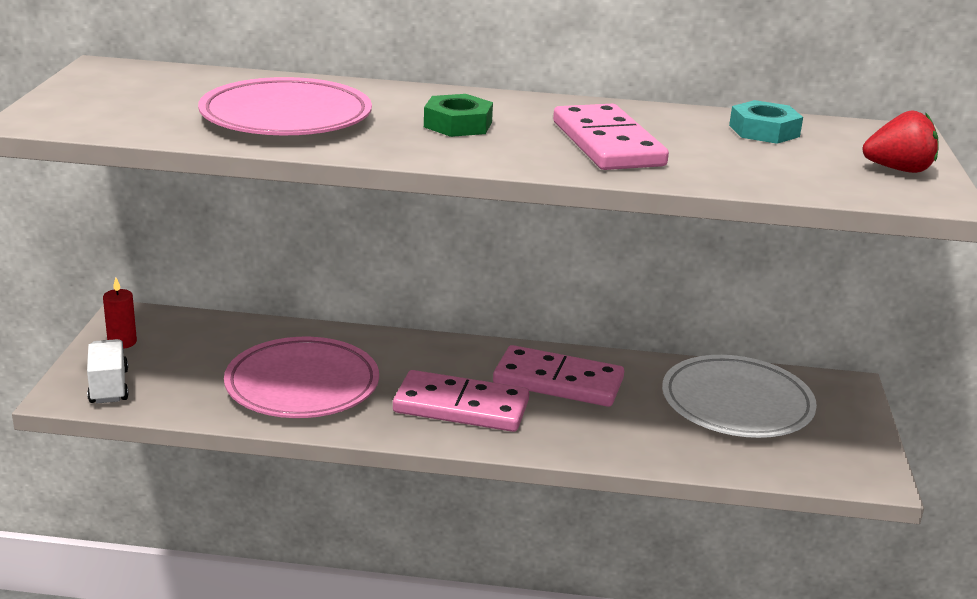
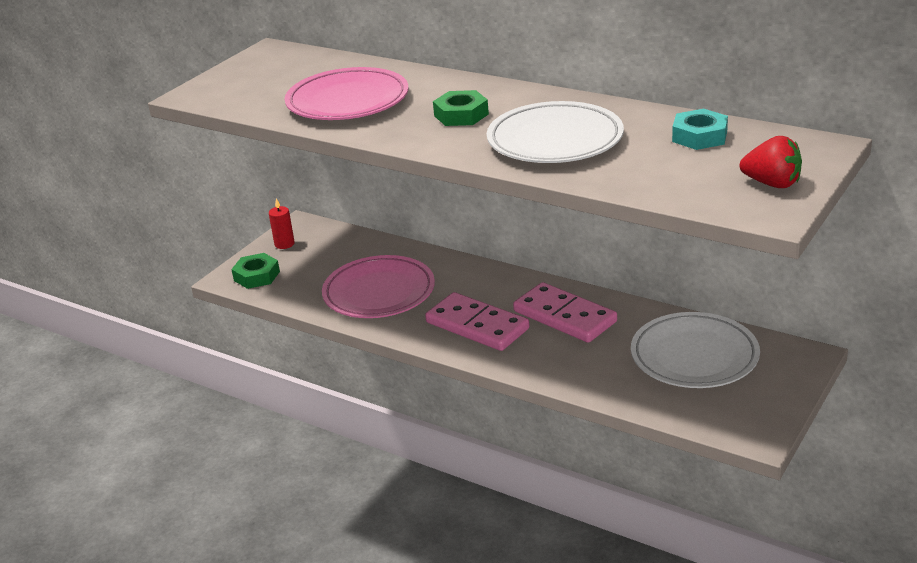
camera: 30 degrees right, 5 degrees up
(109, 387) = (257, 276): white truck -> green nut
(607, 144) = (555, 140): pink domino -> white plate

